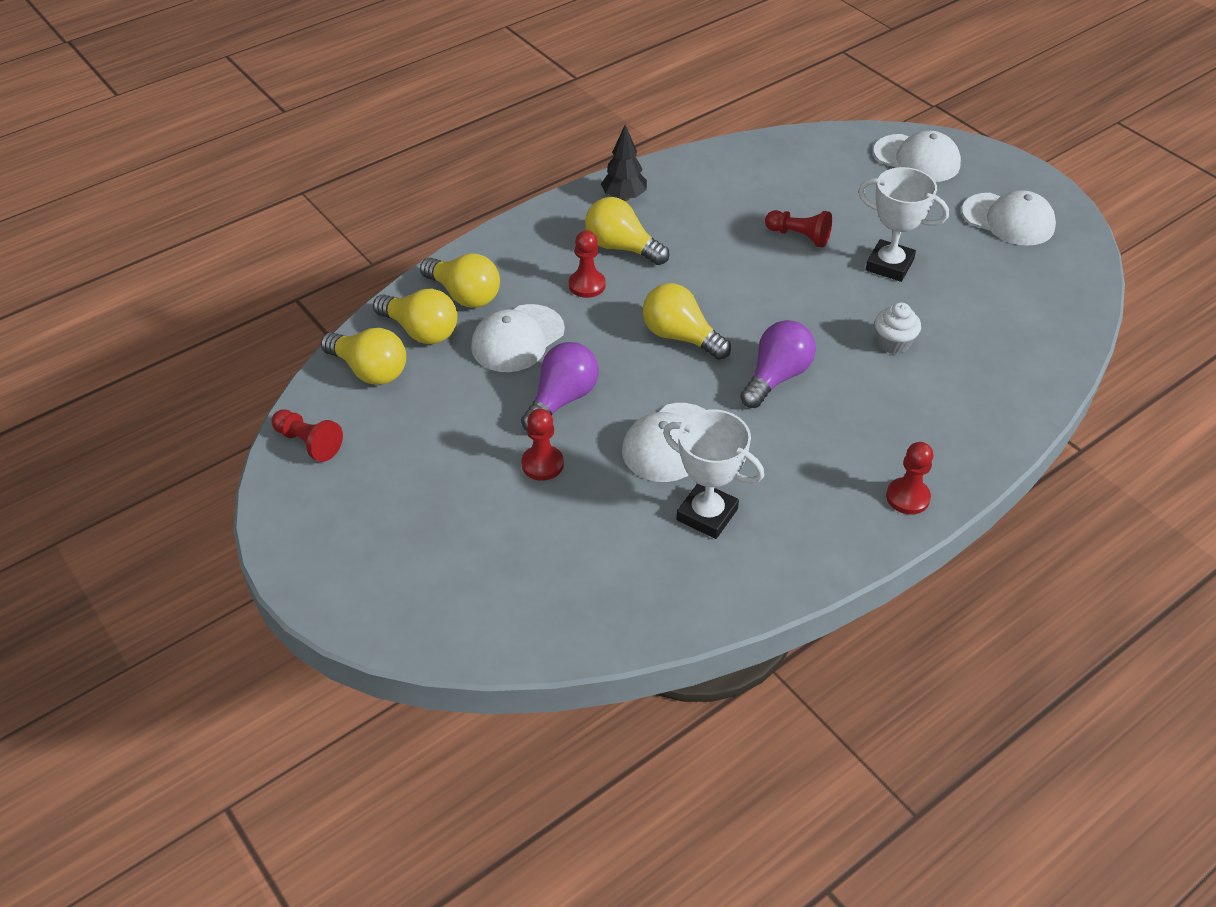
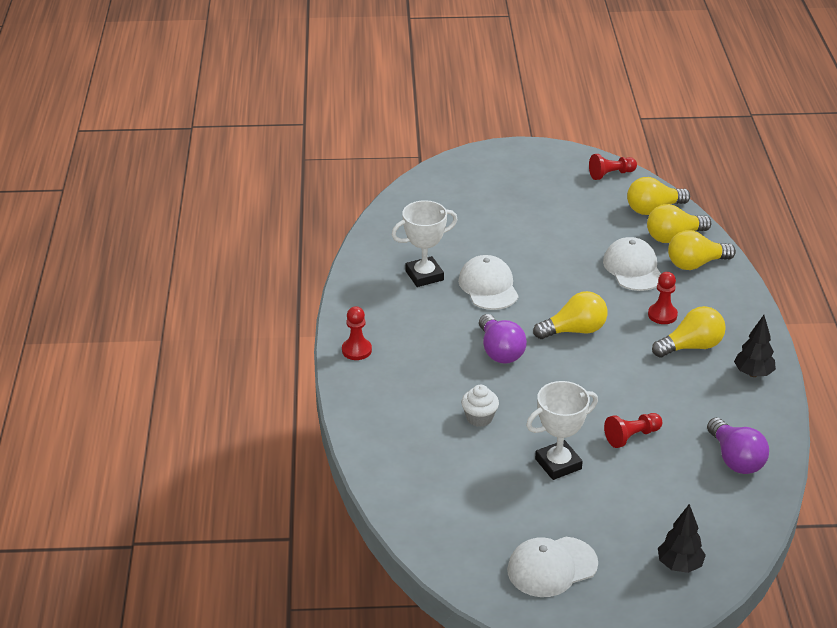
camera: 125 degrees right, 10 degrees down
(542, 464) = (518, 238): red pawn -> none
(562, 400) = (562, 264): purple light bulb -> purple light bulb (735, 459)
(917, 159) = (679, 565): white cap -> black tree

